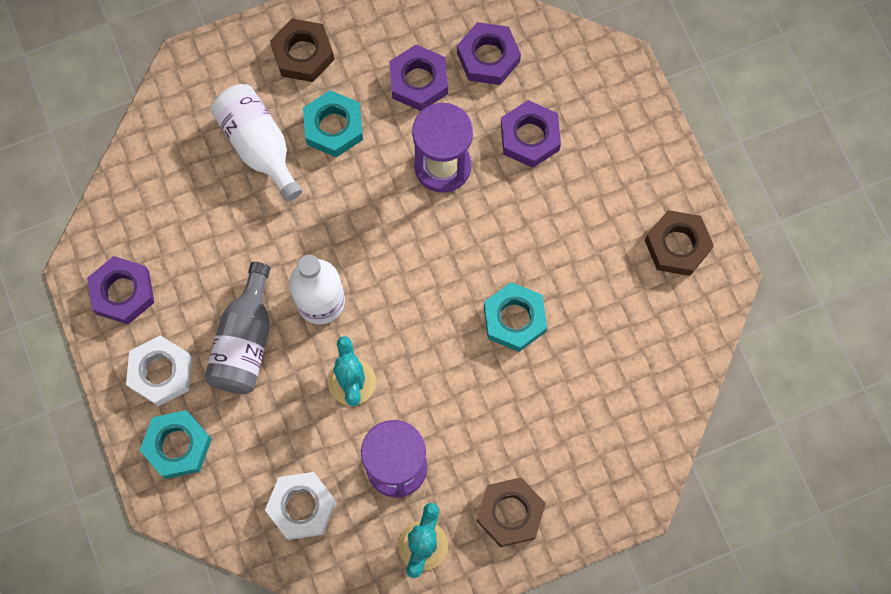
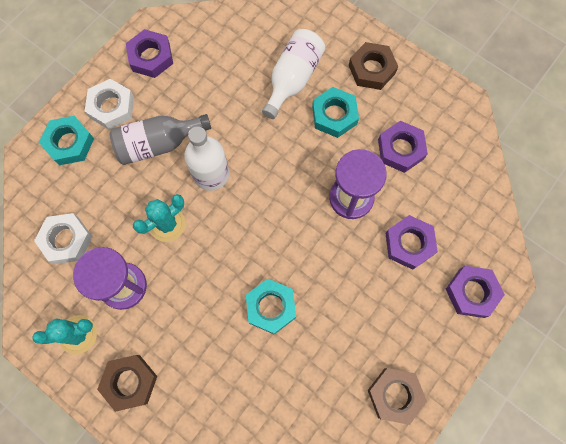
camera: 60 degrees right, 0 degrees up
(488, 57) = (448, 184): purple nut -> purple nut (472, 292)

